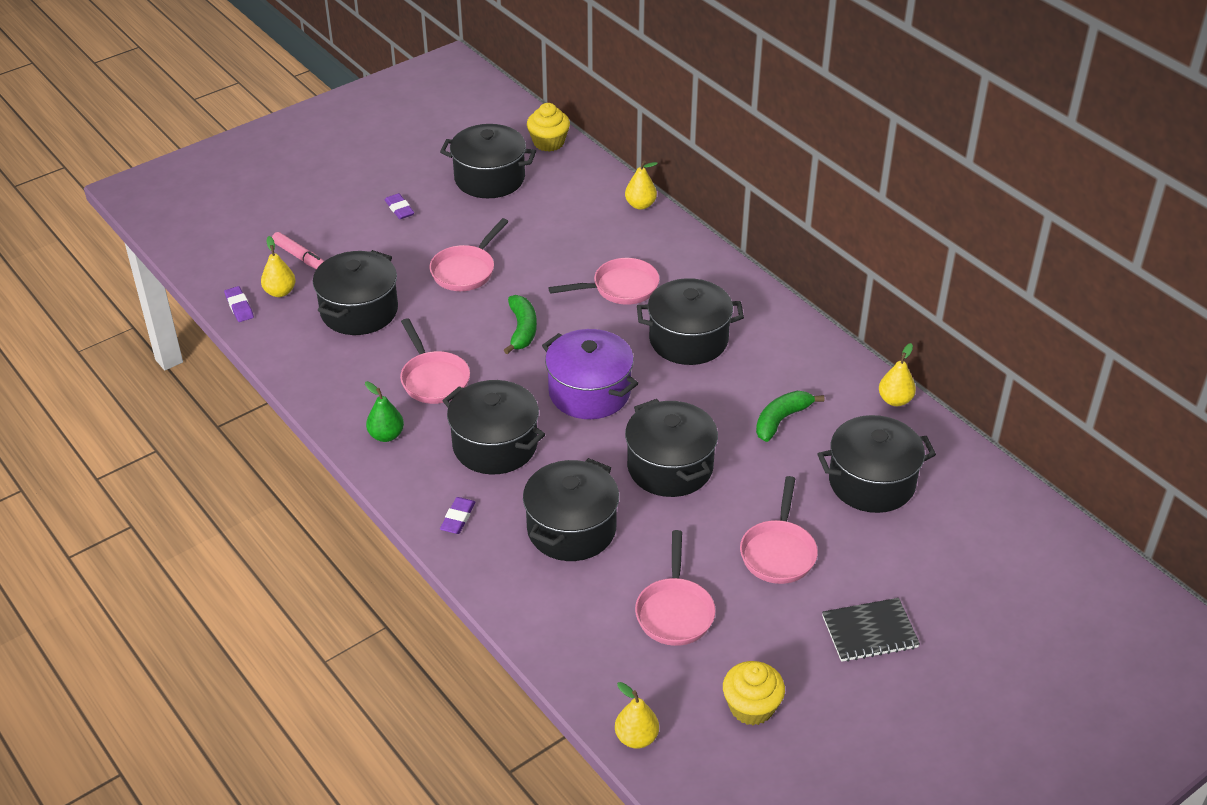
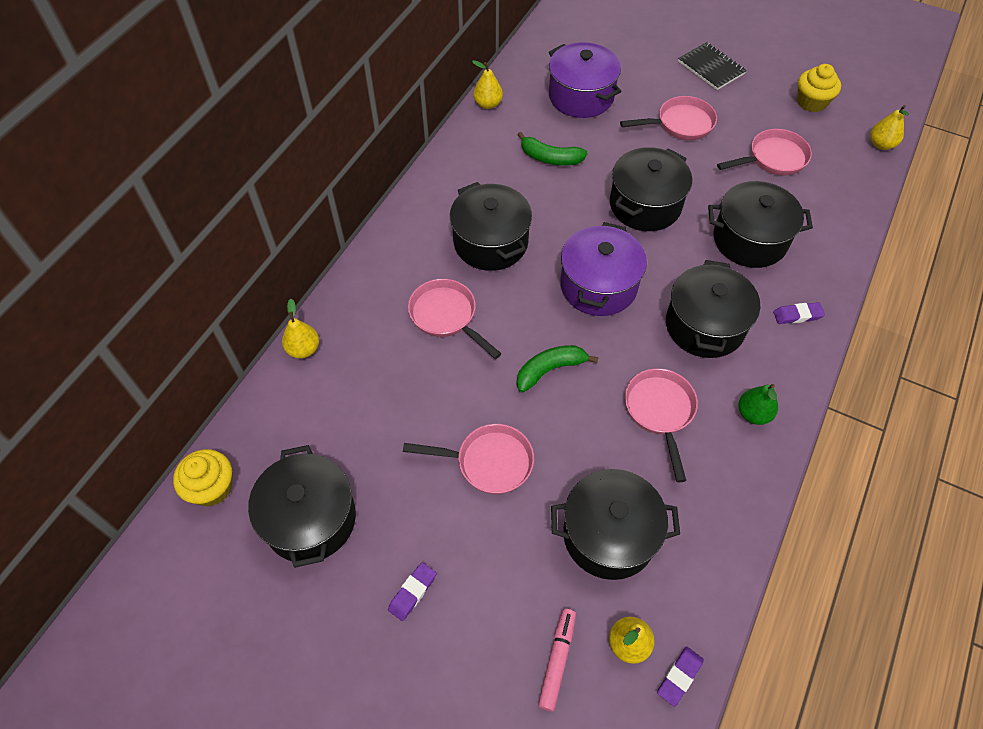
camera: 115 degrees left, 15 degrees up
(433, 379) = (660, 412): pink pan -> pink pan turned 45 degrees counterclockwise
(872, 482) = (581, 96): black pot -> purple pot

